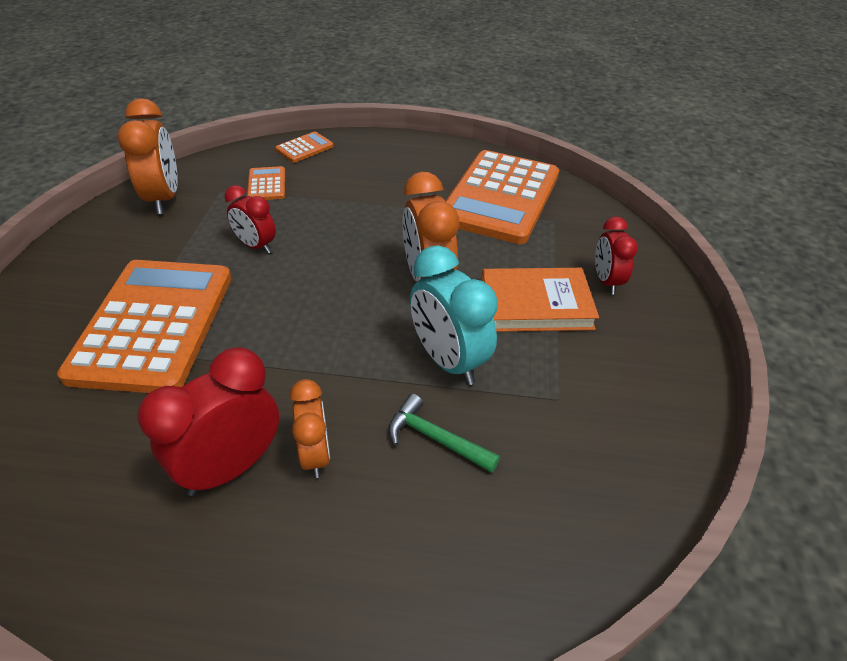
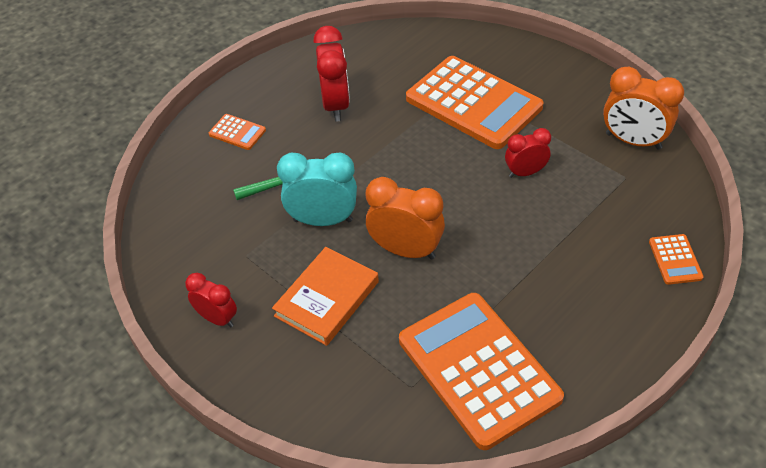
camera: 130 degrees right, 5 degrees up
(266, 184) = (617, 208): orange calculator -> orange calculator (237, 132)
(315, 455) = (313, 136): orange clock -> none
(606, 281) = (308, 364): red clock -> red clock (217, 318)

